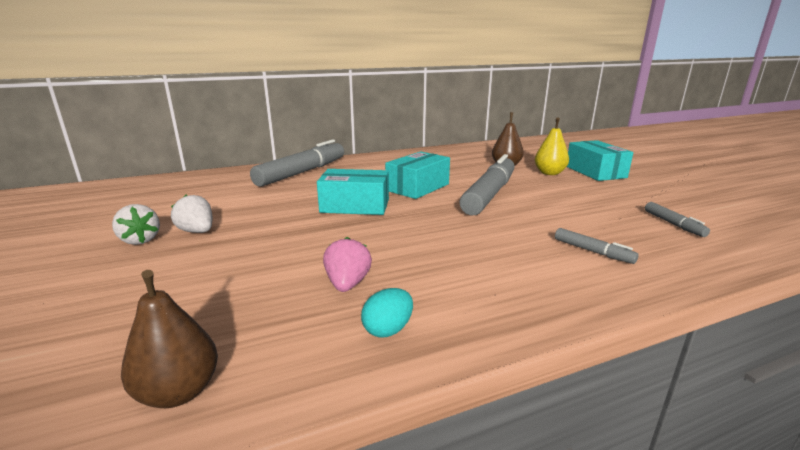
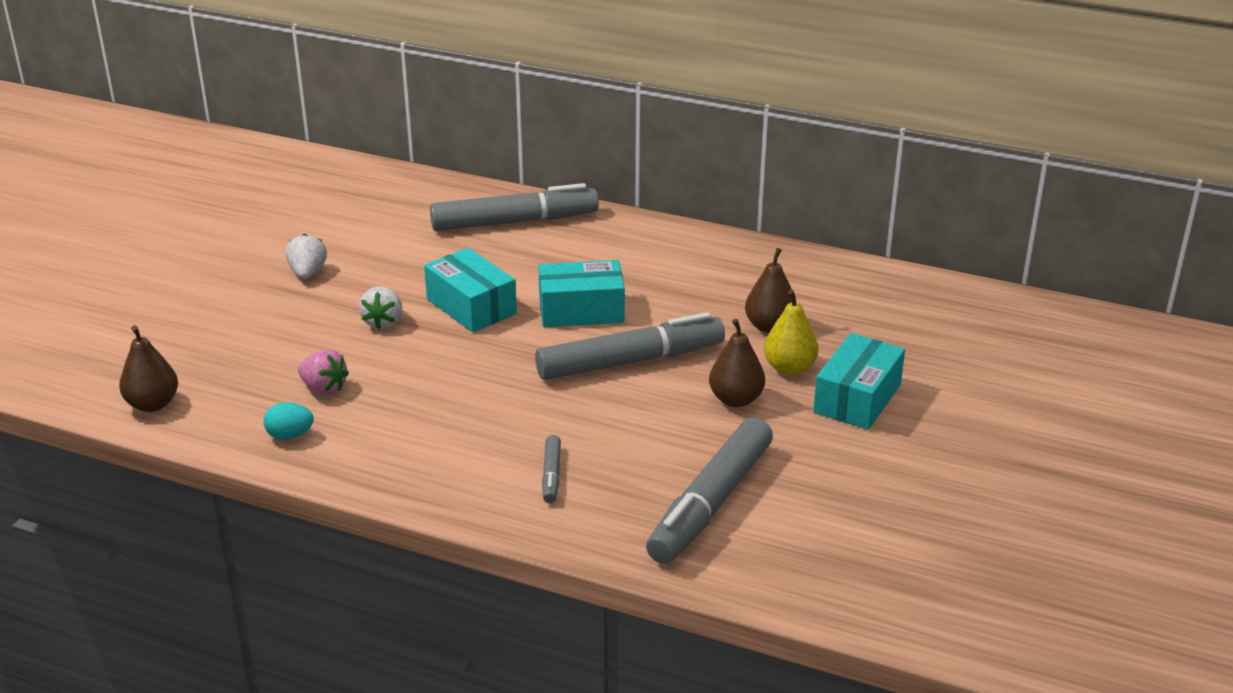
camera: 45 degrees right, 10 degrees up
(140, 240) = (261, 263): white strawberry -> white strawberry (383, 322)
(347, 284) = (324, 388): pink strawberry -> pink strawberry turned 75 degrees clockwise
(564, 188) = (736, 399): none -> brown pear
(673, 224) = (711, 503): grey marker -> grey marker, size x2.28

